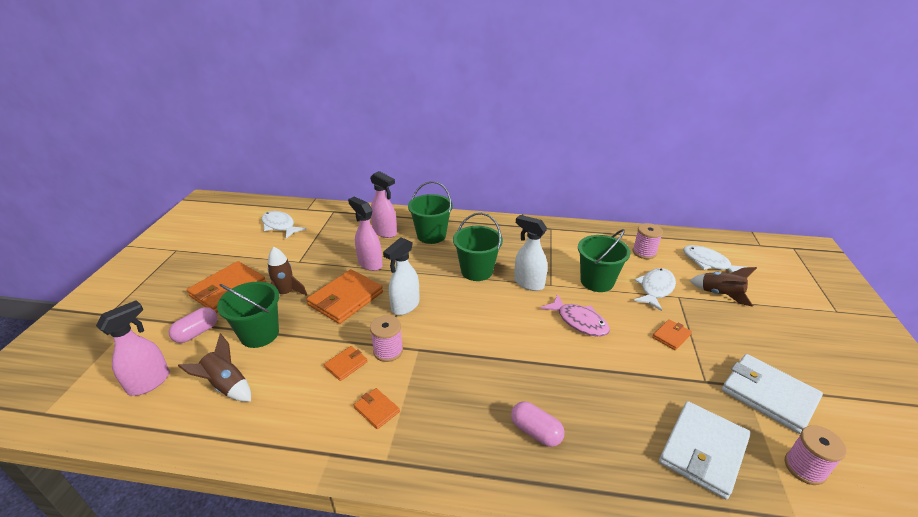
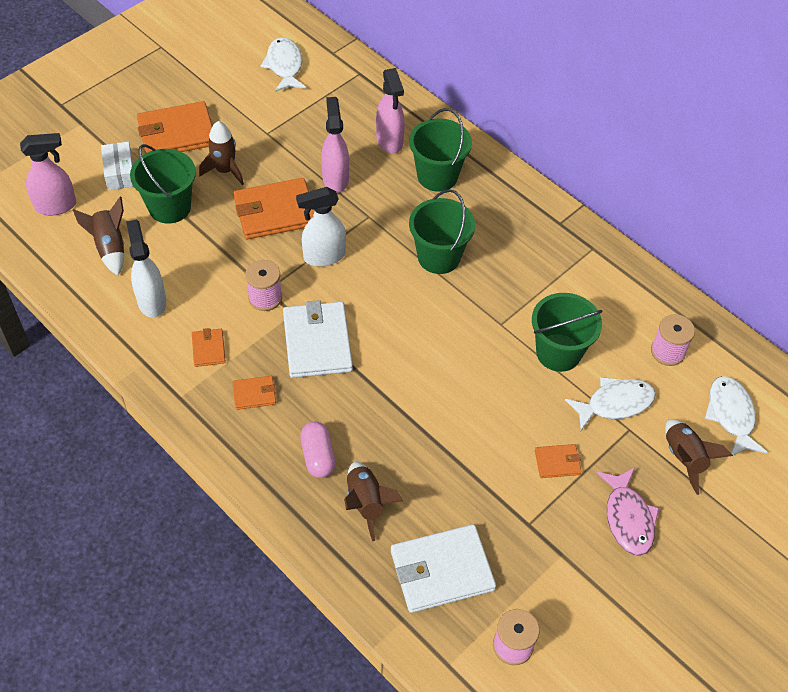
camera: 35 degrees right, 20 degrees up
(197, 333) = (120, 172): pink capsule -> white box
(346, 364) = (218, 288): orange wallet -> orange wallet (254, 394)
(528, 283) = (478, 307): white spray bottle -> white spray bottle (152, 301)
(579, 321) = (480, 385): pink fish -> pink fish (628, 518)
(603, 440) = (366, 503): none -> brown rocket
(768, 395) = (573, 578): white wallet -> white wallet (317, 342)

